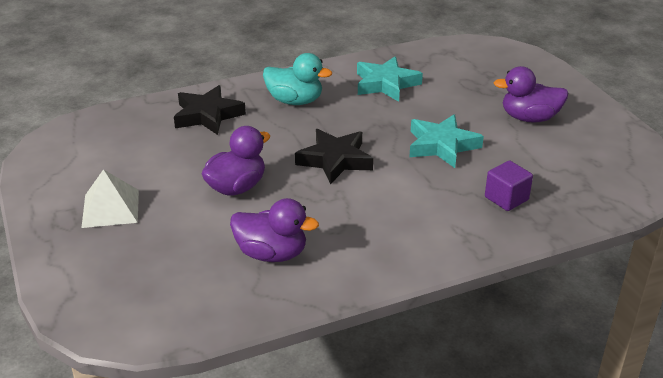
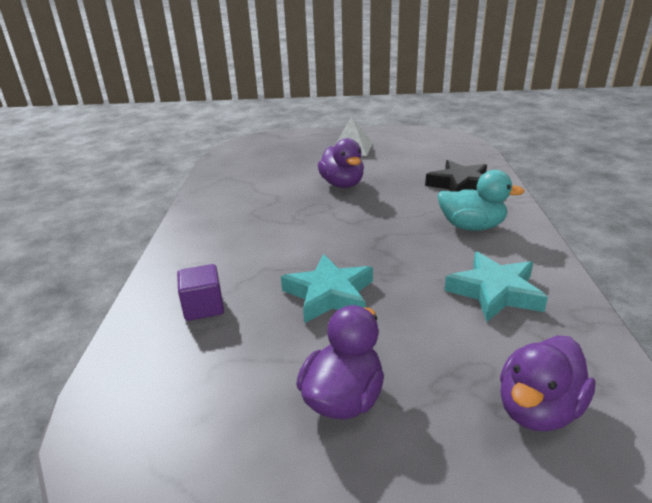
camera: 115 degrees right, 5 degrees down
(272, 253) = (254, 186): purple duck -> purple duck (538, 409)
(295, 101) = (472, 226): turquoise duck -> turquoise duck turned 120 degrees counterclockwise
(335, 160) = (349, 228): black star -> none

